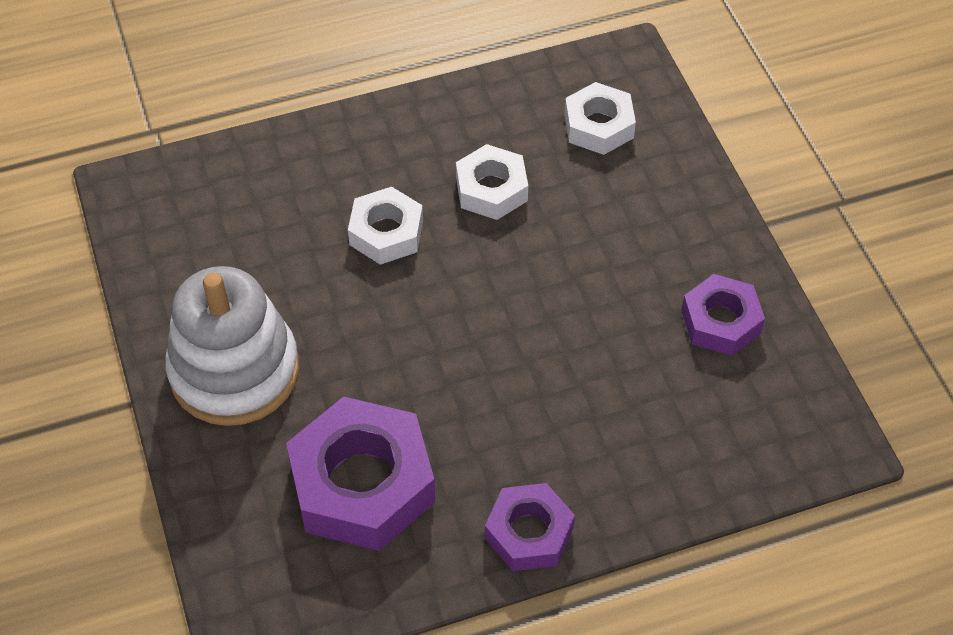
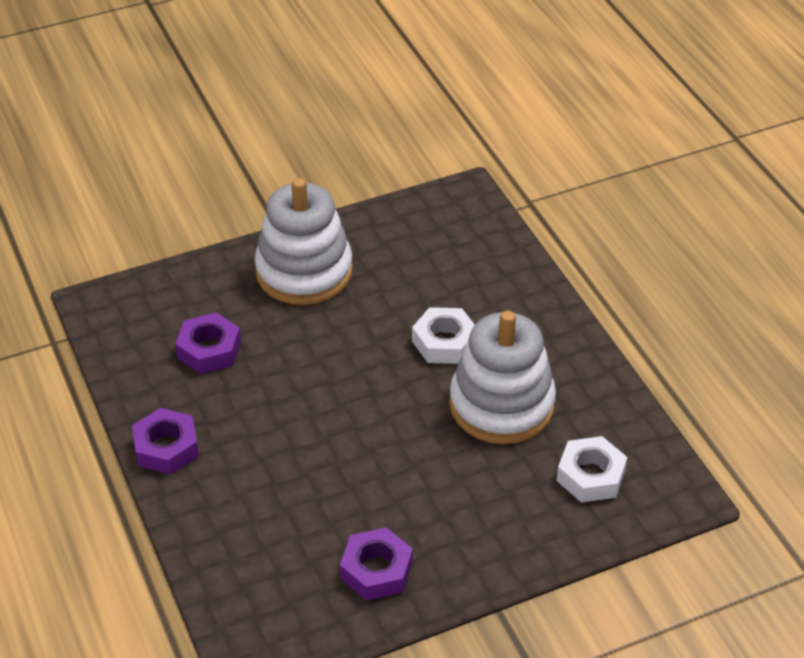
camera: 85 degrees right, 10 degrees down
(362, 484) = (209, 350): purple nut -> purple nut, size x0.58
(491, 189) = (501, 405): white nut -> white stacking toy

